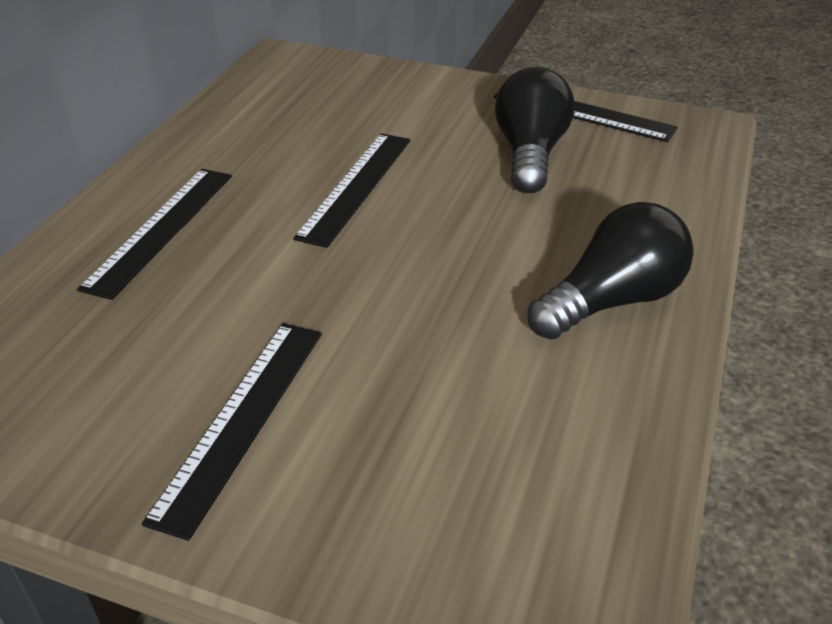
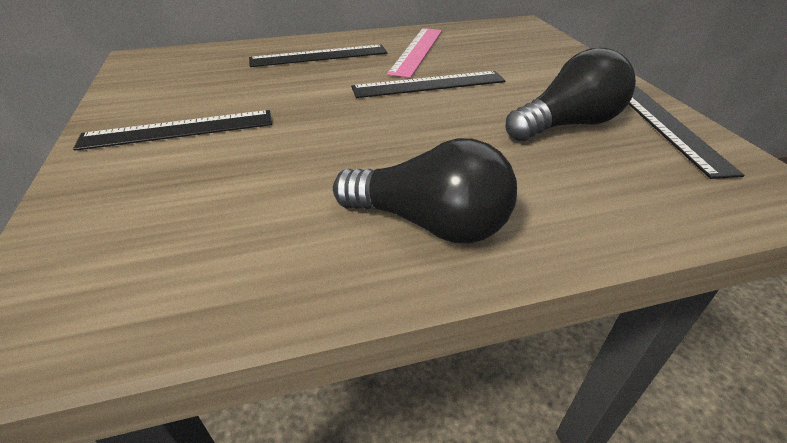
camera: 55 degrees right, 0 degrees up
(255, 153) = (417, 51): none -> pink ruler

